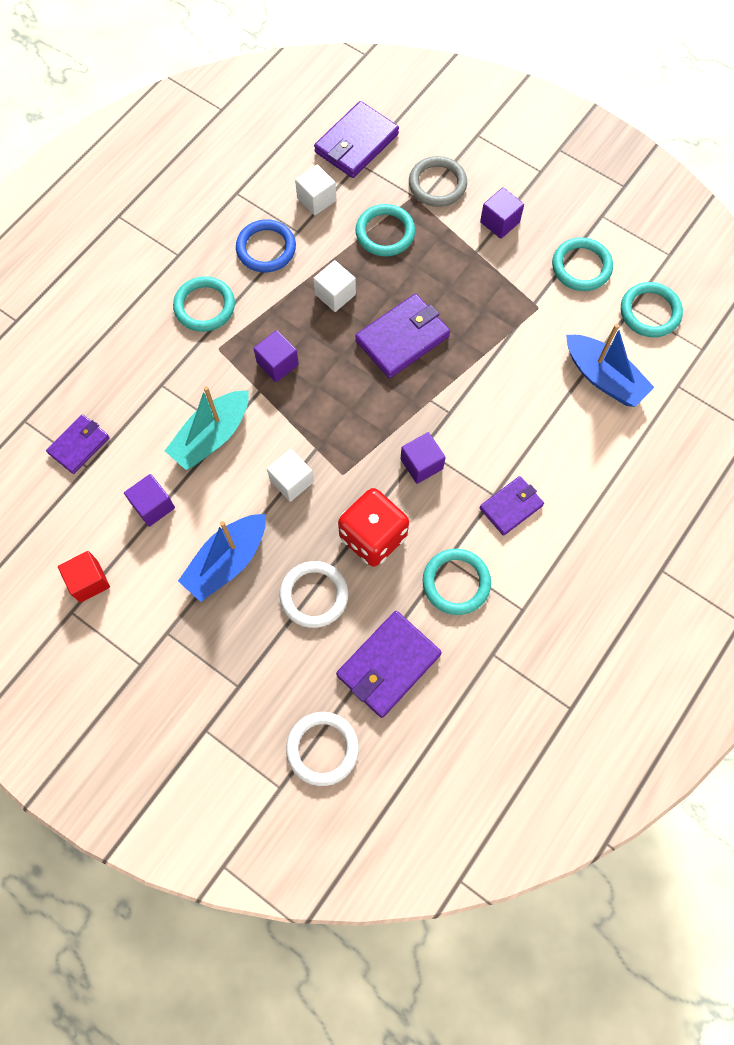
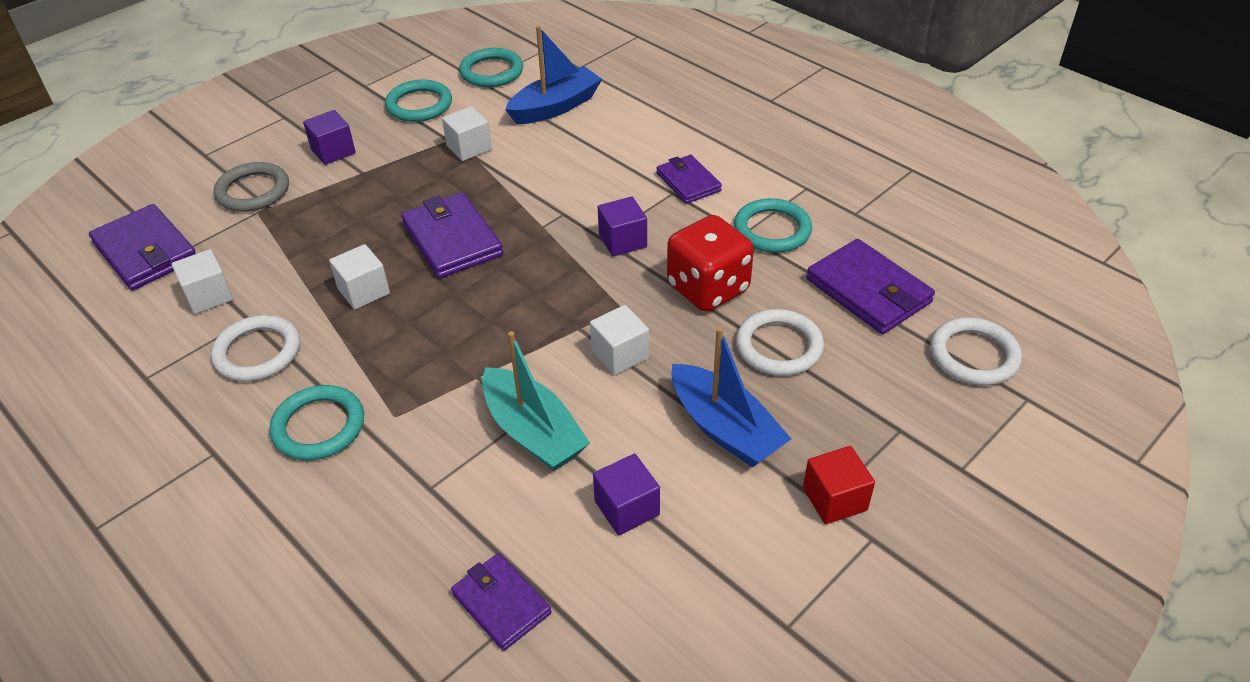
camera: 80 degrees left, 25 degrees down
(89, 581) = (738, 599): red cube -> red cube (834, 499)
(266, 248) = (257, 352): blue ring -> white ring
(277, 364) = (444, 354): purple cube -> none
(385, 233) = (296, 239): turquoise ring -> none
(525, 321) = (469, 148): none -> white cube

